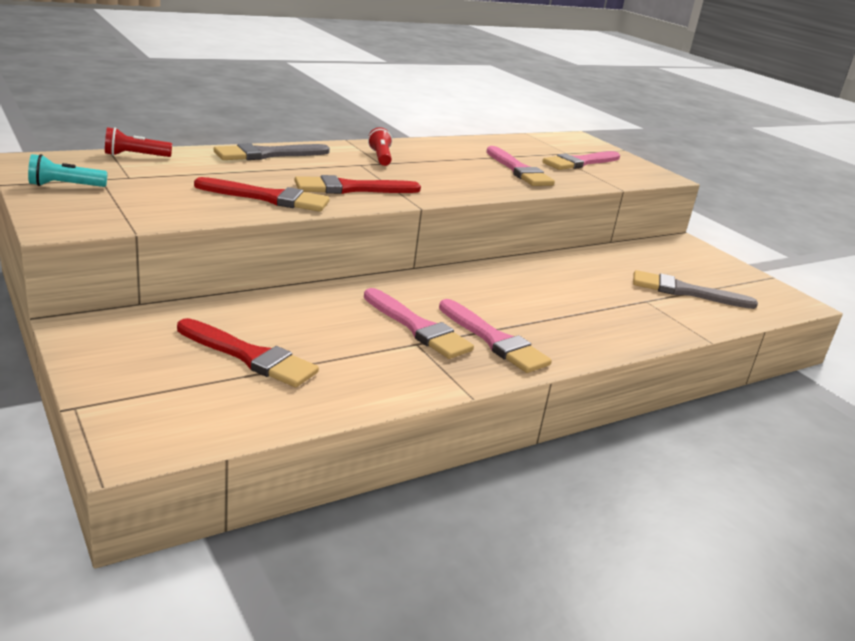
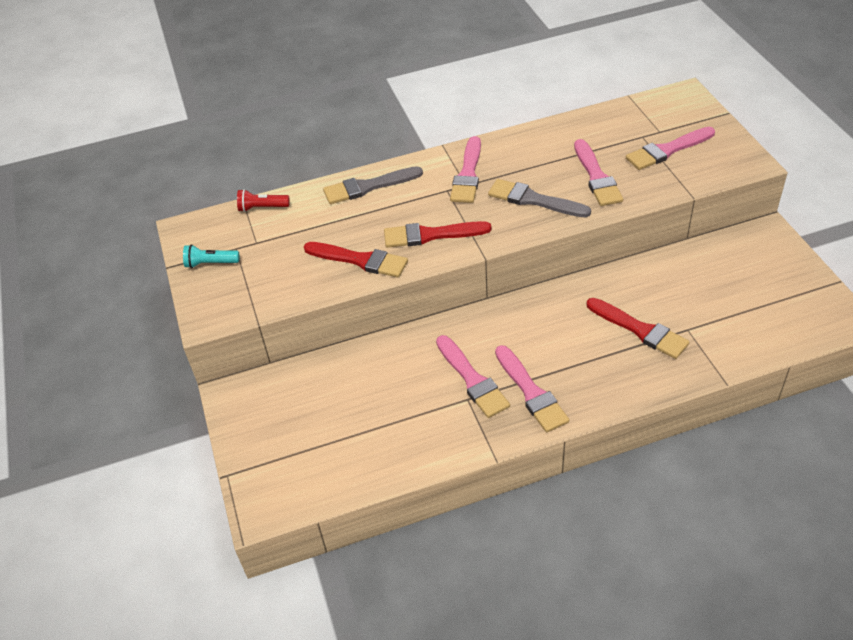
camera: 20 degrees right, 20 degrees up
(250, 356) = (341, 420): red brush -> red brush (640, 330)
(380, 157) = (468, 174): red flashlight -> pink brush
(685, 291) = (732, 313): grey brush -> grey brush (533, 200)

